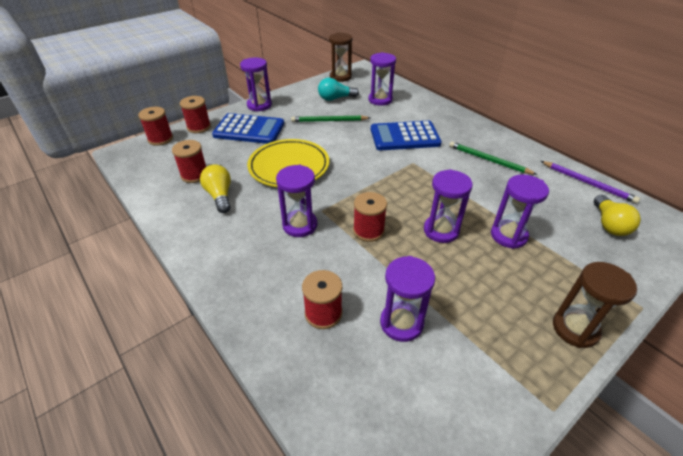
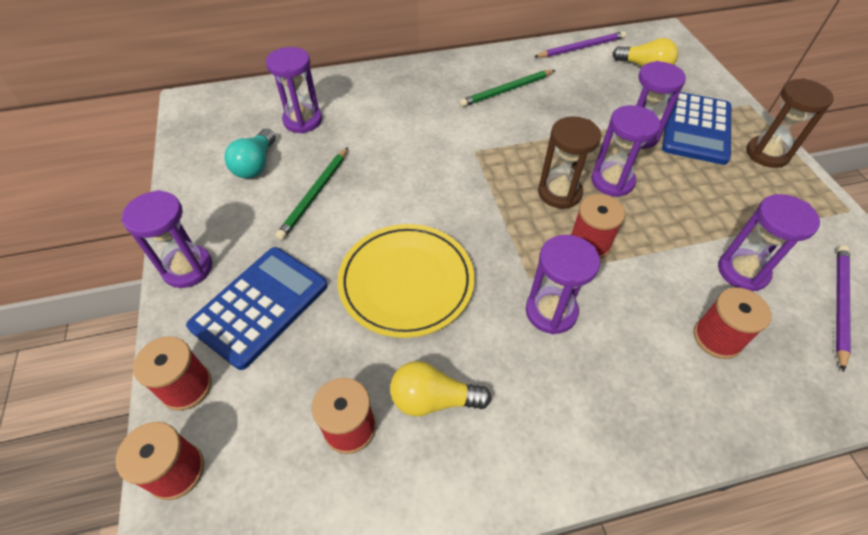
camera: 65 degrees left, 10 degrees up
(340, 77) = (193, 135): brown hourglass -> brown hourglass (559, 193)
(404, 137) = (414, 135): blue calculator -> blue calculator (696, 128)
(409, 400) = (839, 304): none -> purple pencil

